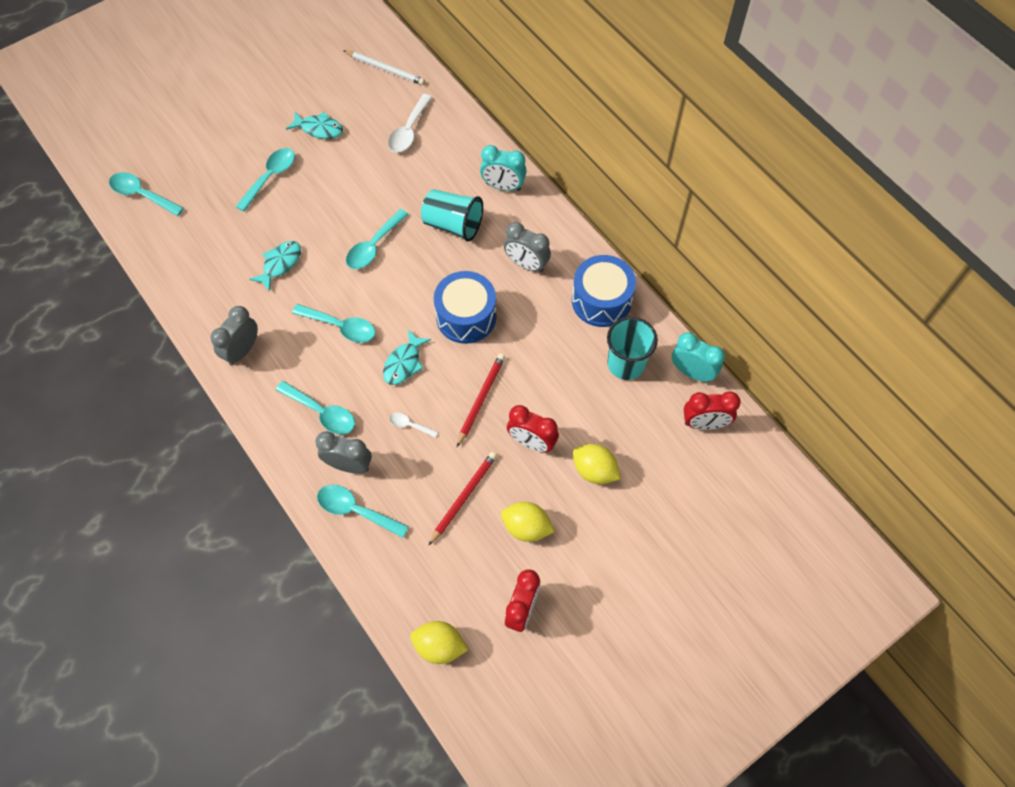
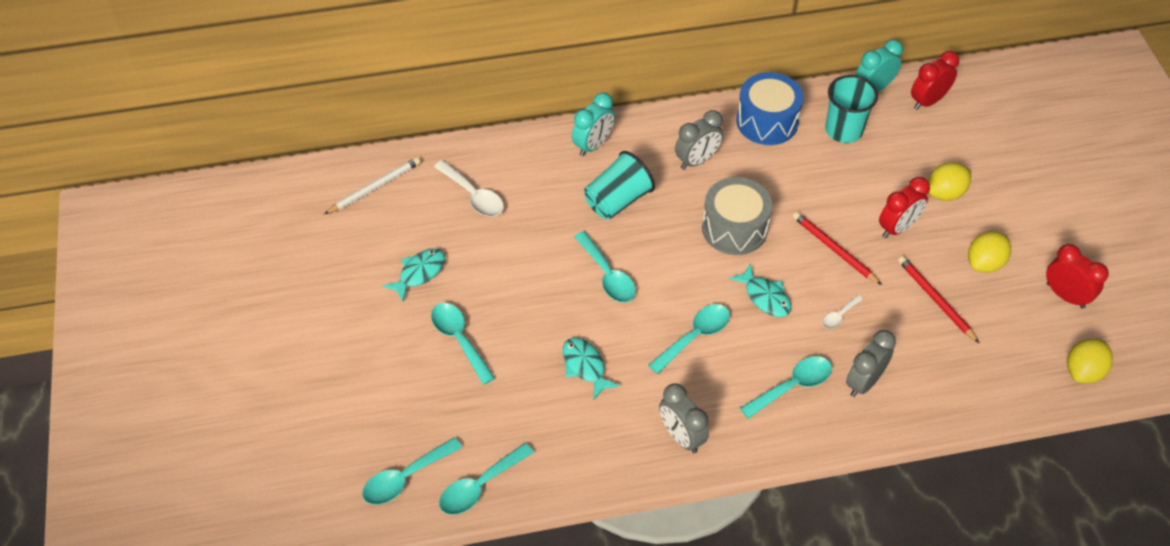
camera: 65 degrees left, 10 degrees down
(356, 510) = (917, 392): turquoise spoon -> turquoise spoon (480, 486)
(466, 317) = (734, 228): blue drum -> grey drum
(704, 423) = (927, 101): red clock -> red clock turned 150 degrees counterclockwise

